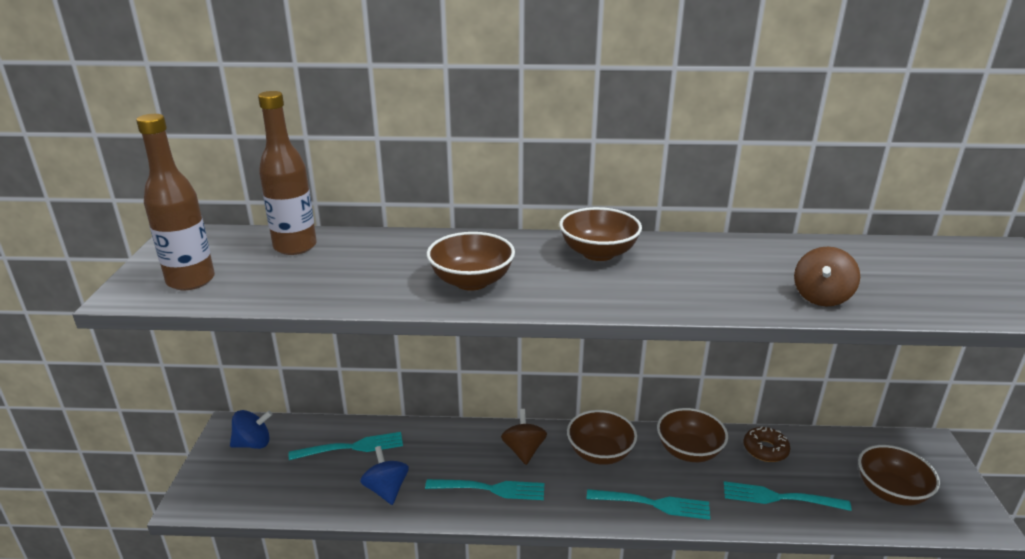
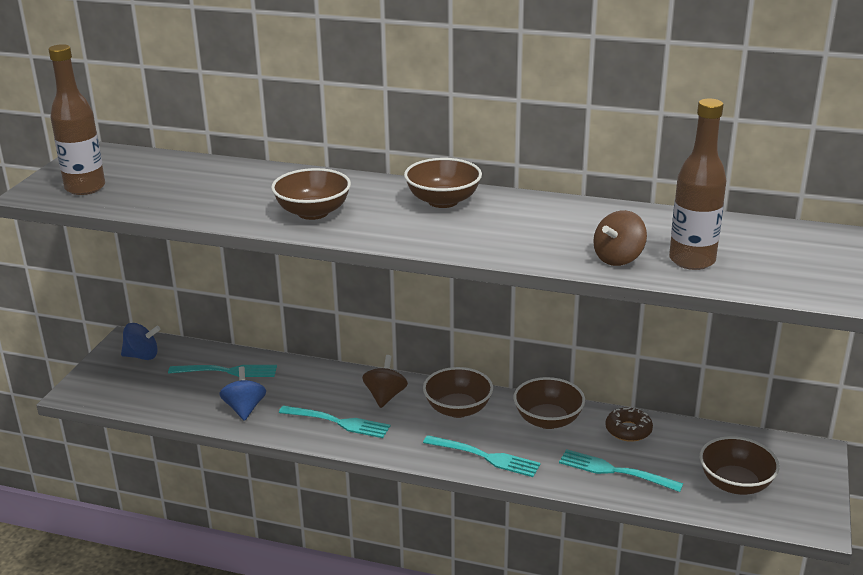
camera: 15 degrees right, 0 degrees up
(295, 246) = (181, 169): brown bottle -> brown bottle (692, 260)

